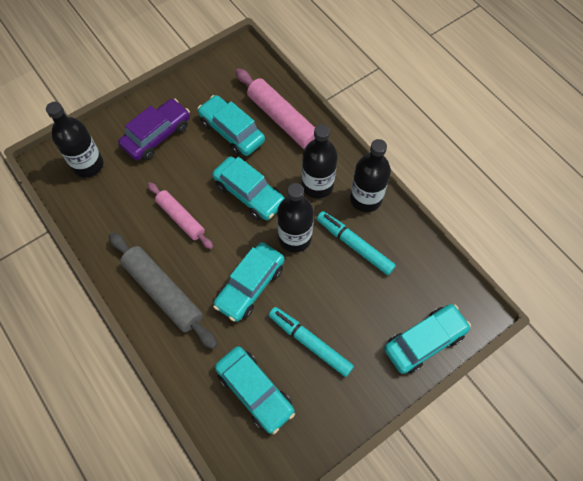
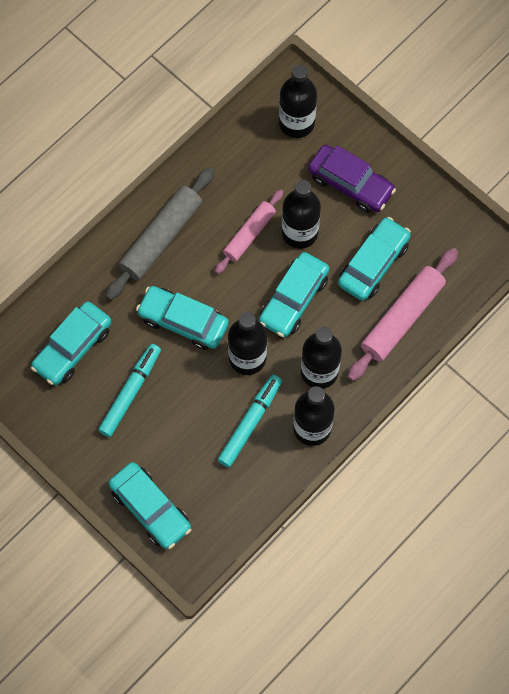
camera: 80 degrees right, 5 degrees up
(190, 179) = (299, 232): none -> black bottle

